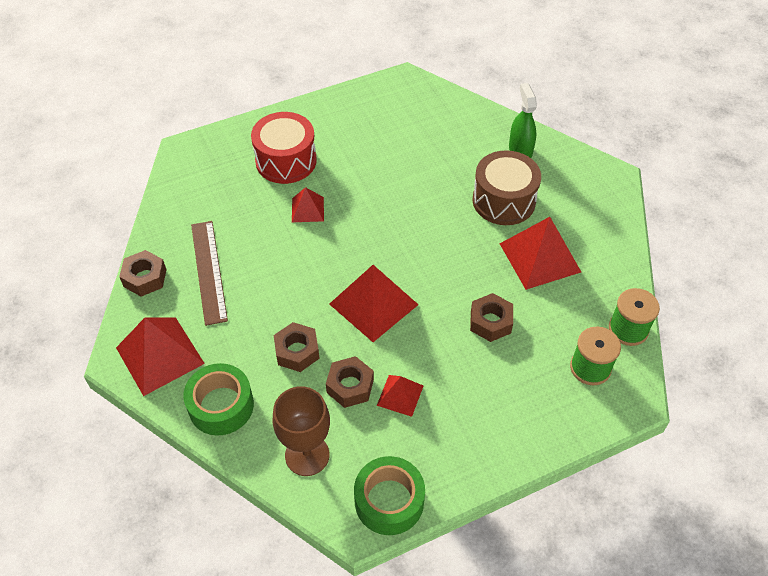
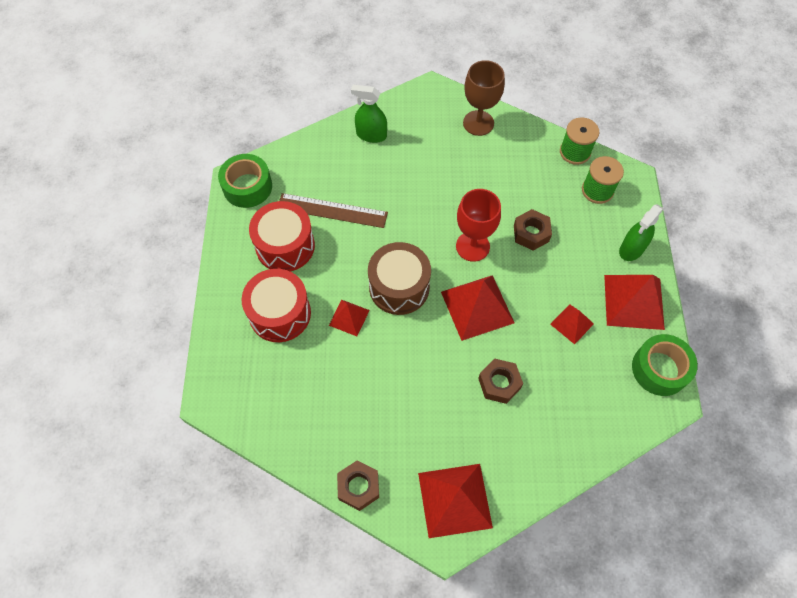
camera: 65 degrees left, 10 degrees up
(208, 271) = (378, 426): brown ruler -> brown ruler (332, 210)
(221, 405) = (529, 464): green tape -> green tape (247, 187)
(307, 455) = (600, 412): brown goblet -> brown goblet (478, 123)
(350, 386) = (549, 356): brown nut -> none
(356, 137) = (285, 246): none -> red drum
(442, 276) = (472, 246): none -> red goblet
(504, 201) = (418, 170): brown drum -> brown drum (399, 287)
(532, 426) = (631, 249): none -> green spray bottle
(540, 257) = (486, 173): red pyramid -> red pyramid (634, 301)

